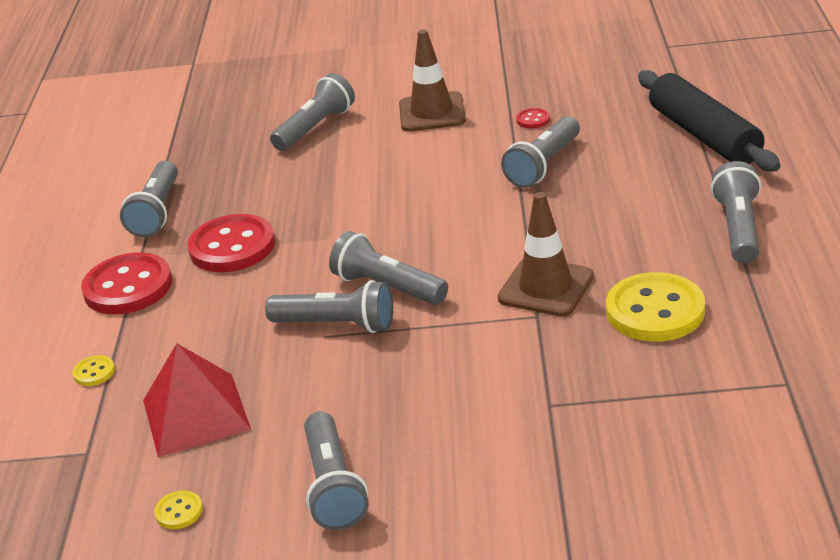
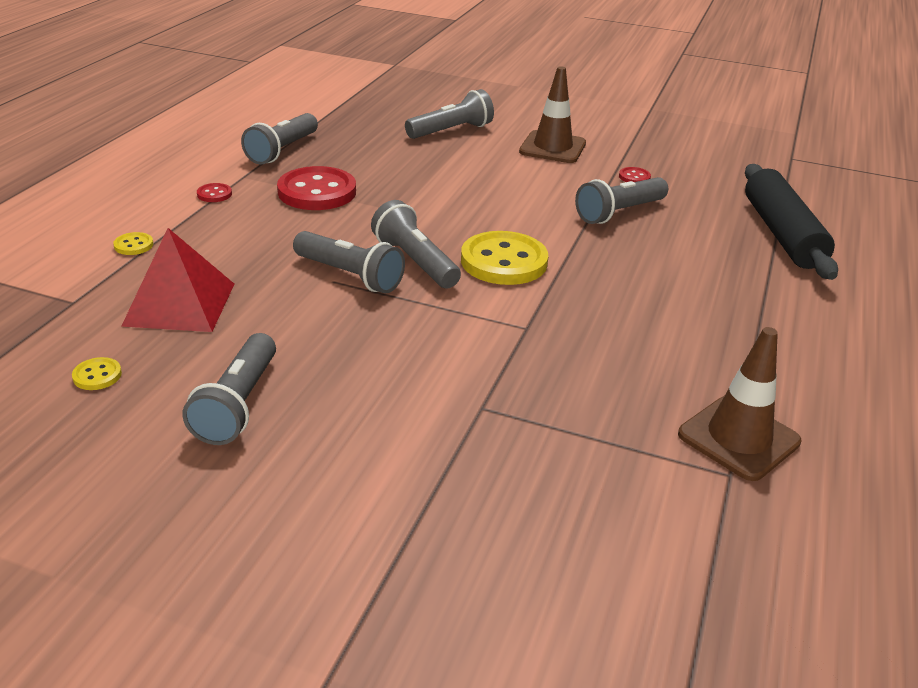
camera: 15 degrees right, 0 degrees up
(128, 287) = (214, 194): red button -> red button, size x0.43
(546, 287) = (551, 307): brown traffic cone -> brown traffic cone (738, 438)
(655, 311) = (639, 361): yellow button -> yellow button (504, 261)
(738, 228) = (767, 319): grey flashlight -> none

